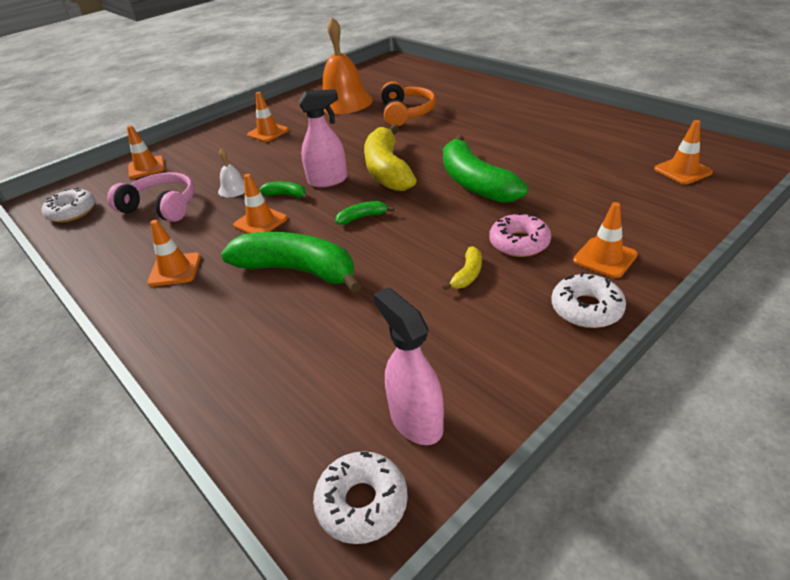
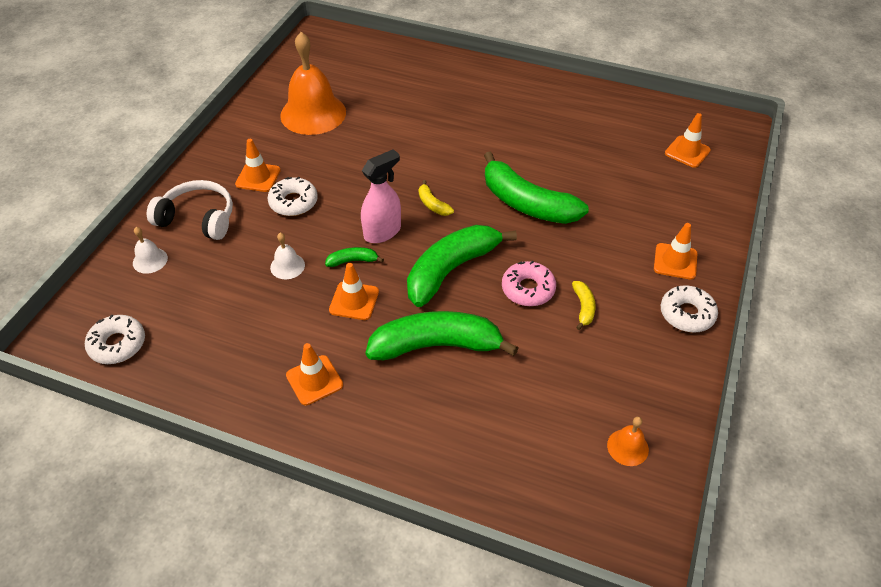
camera: 30 degrees left, 10 degrees up
(146, 167) = (150, 260): orange traffic cone -> white bell
(161, 207) = (225, 310): pink headphones -> none
(203, 149) = (198, 218): none -> white headphones
(362, 217) = (451, 270): green banana -> green banana, size x2.34
(362, 502) = (633, 518): white donut -> white donut (293, 202)
(387, 170) = (433, 204): yellow banana -> yellow banana, size x0.43
(406, 113) = (397, 120): orange headphones -> none
(416, 420) = (627, 447): pink spray bottle -> orange bell
(519, 243) = (604, 263): pink donut -> pink donut (528, 289)

